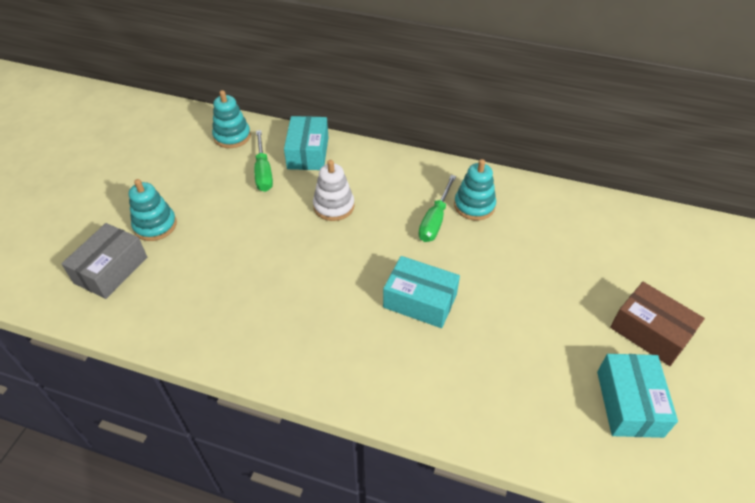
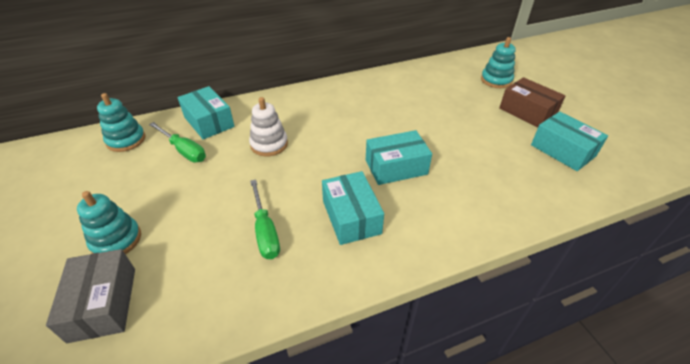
camera: 40 degrees left, 5 degrees down
(328, 321) = (351, 217): none -> turquoise box
(435, 220) = (349, 118): green screwdriver -> green screwdriver (265, 231)
(474, 206) = (363, 99): turquoise stacking toy -> turquoise stacking toy (496, 80)
(650, 332) = (527, 112): brown box -> brown box turned 45 degrees clockwise

